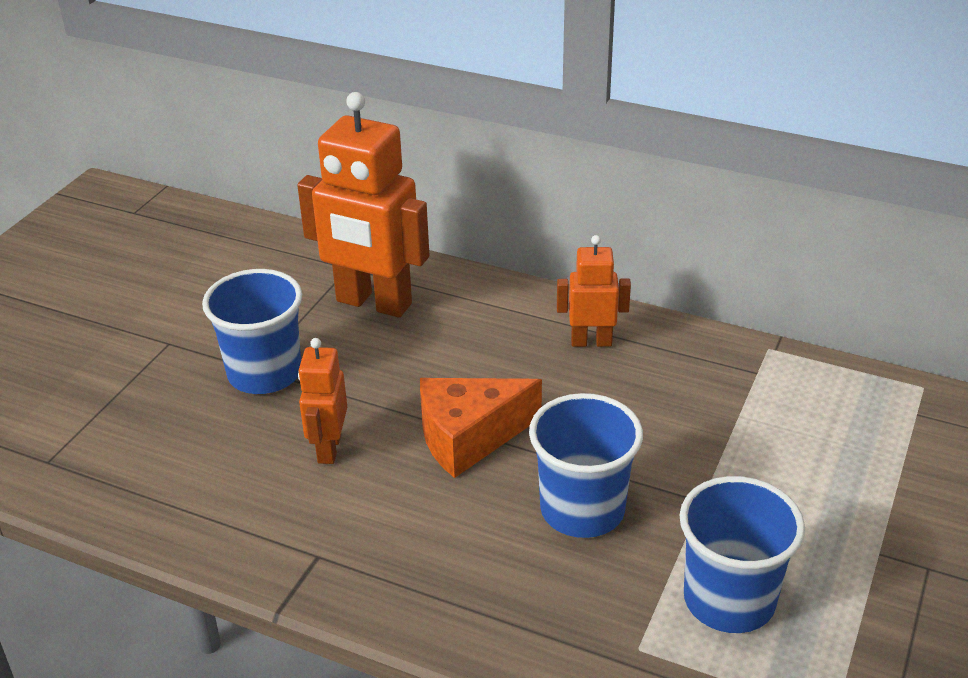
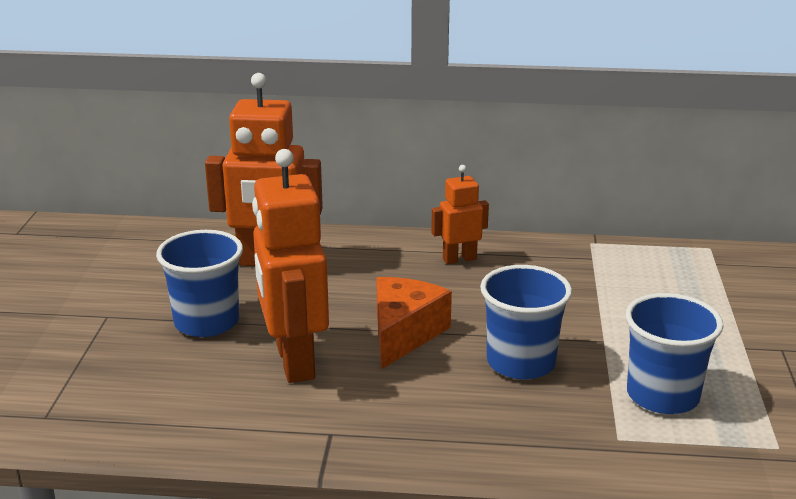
camera: 20 degrees left, 10 degrees down
(329, 448) = (294, 361): orange robot -> orange robot, size x1.90
(469, 437) = (404, 334): orange cheese -> orange cheese turned 150 degrees clockwise

